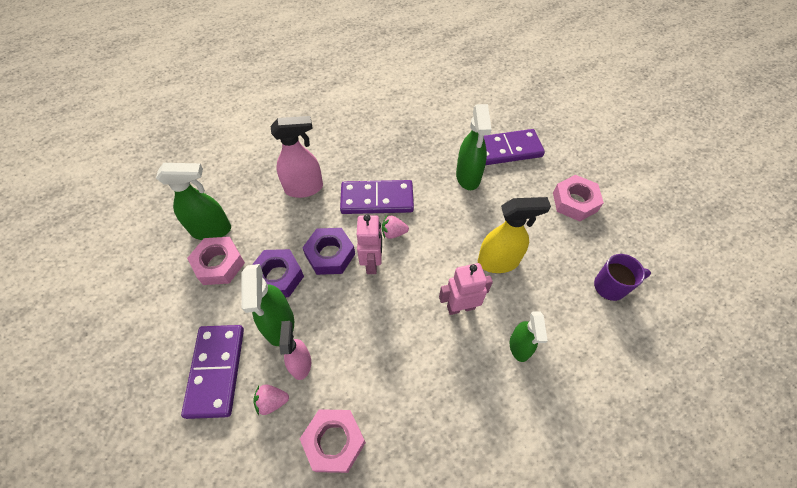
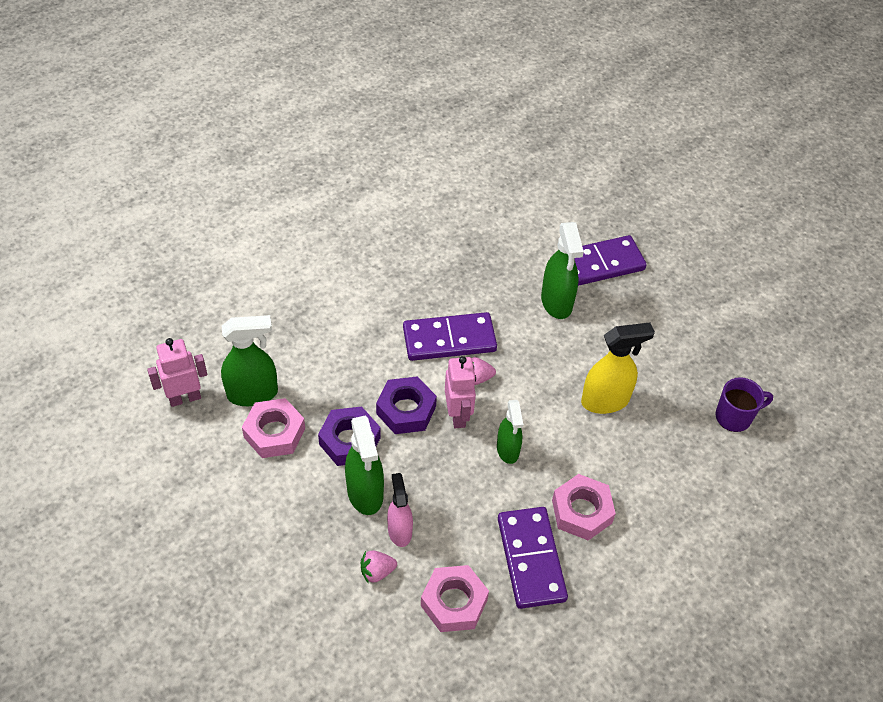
camera: 10 degrees left, 5 degrees down
(216, 371) = (306, 548): purple domino -> purple domino (531, 559)
(304, 188) = (356, 333): pink spray bottle -> none
(460, 307) = (568, 454): pink robot -> pink robot (185, 398)
(519, 347) = (639, 490): green spray bottle -> green spray bottle (508, 450)
(574, 202) = (687, 323): pink nut -> pink nut (581, 511)

